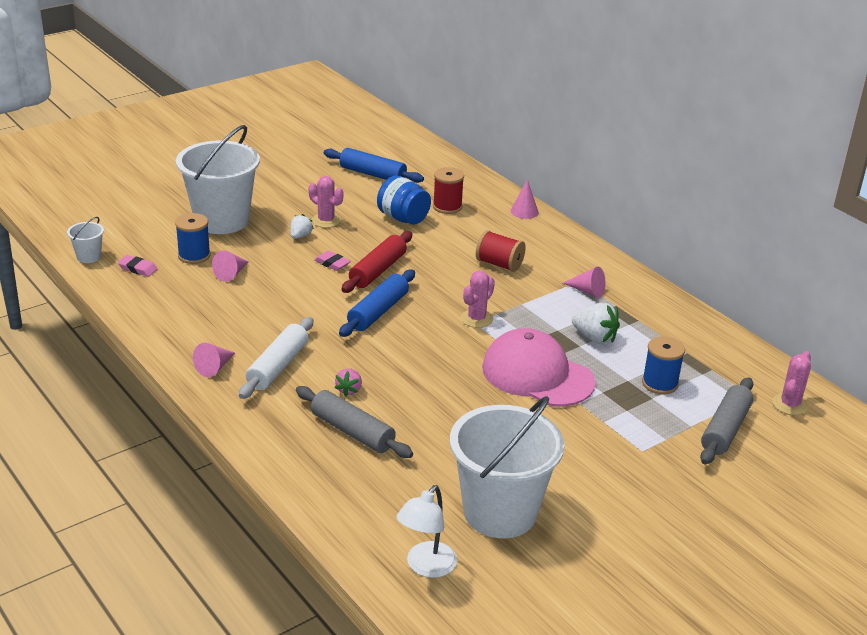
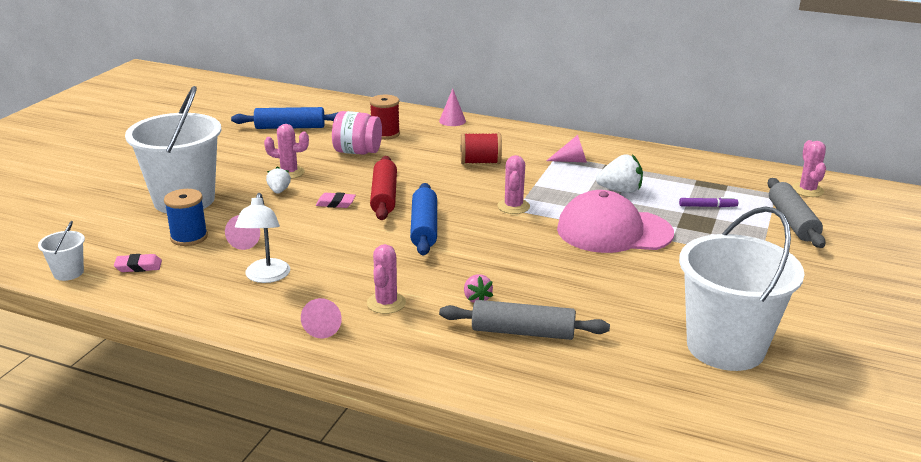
camera: 30 degrees left, 5 degrees down
(277, 366) = (386, 303): white rolling pin -> pink cactus
(403, 218) = (357, 152): blue jar -> pink jar
(426, 567) = (729, 419): white lamp -> white lamp (266, 277)
(660, 383) = (707, 206): blue spool -> purple marker

